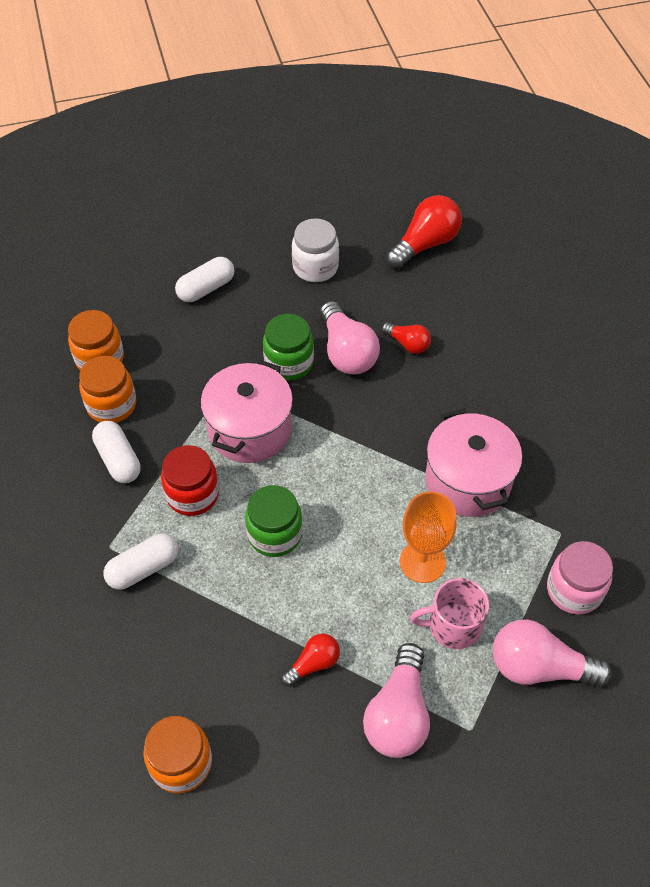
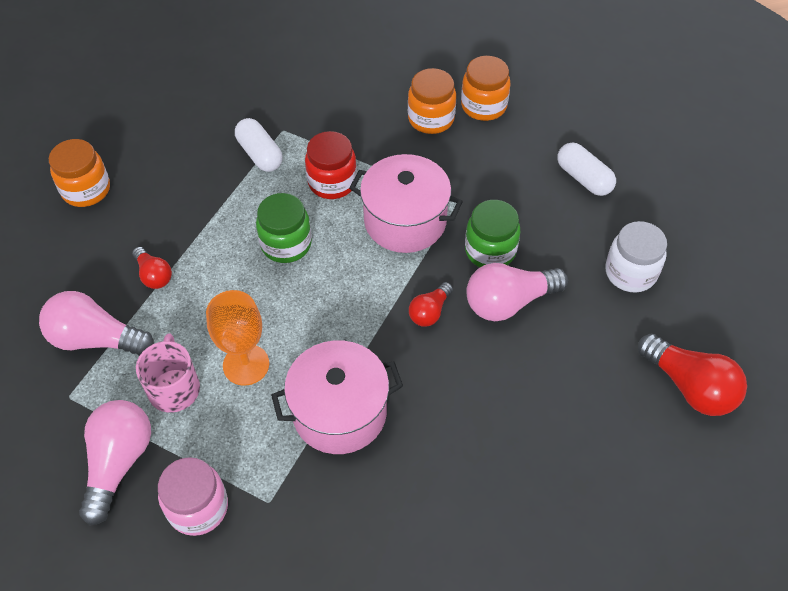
camera: 90 degrees right, 0 degrees up
(118, 459) = (371, 128): white capsule -> none
(407, 344) = (526, 361): red light bulb -> red light bulb (430, 312)

